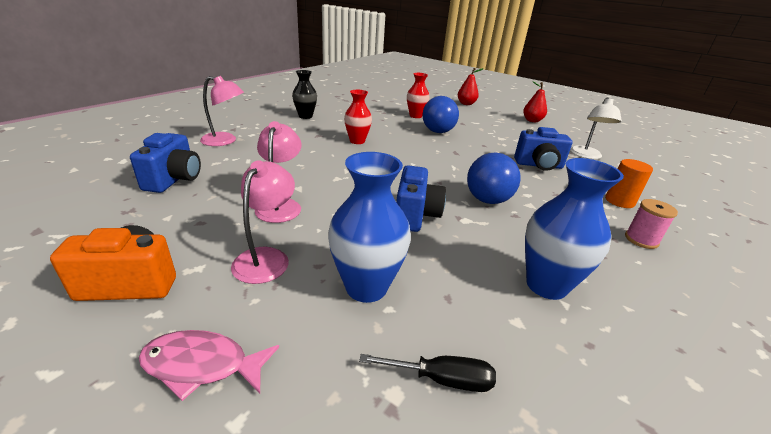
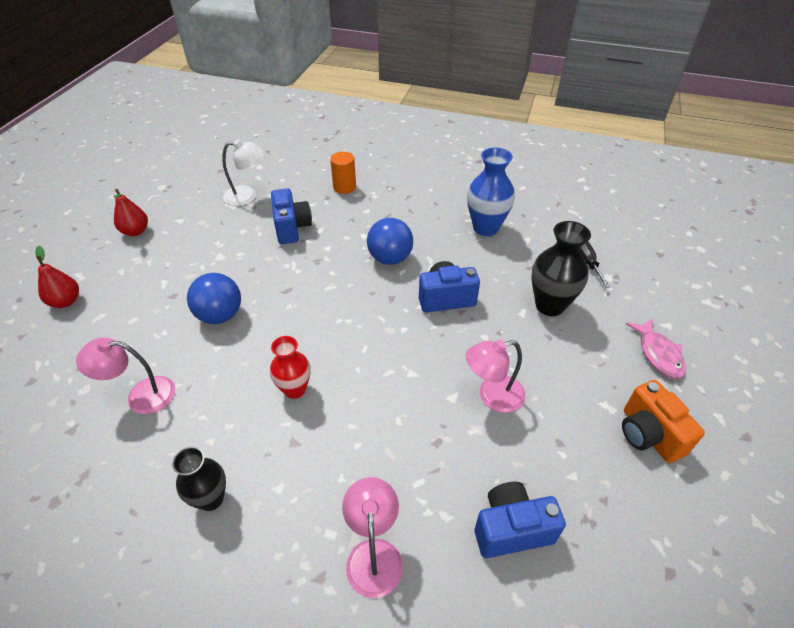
camera: 105 degrees left, 15 degrees up
(266, 257) = (564, 369): pink lamp -> pink lamp (141, 395)
(366, 287) = (549, 305): blue vase -> black vase
(415, 116) = (155, 351): red vase -> none
(641, 240) = (401, 185): pink spool -> none

